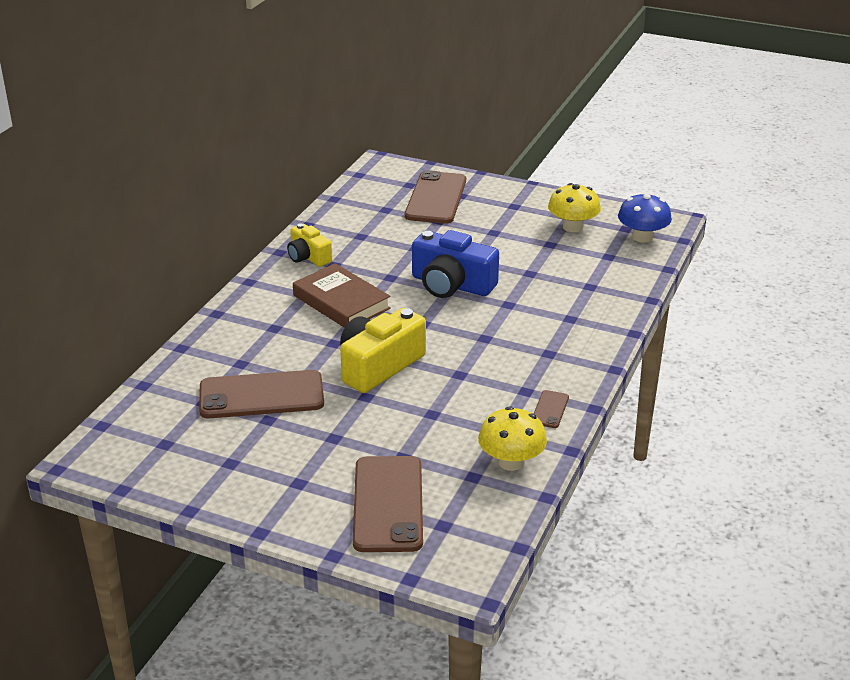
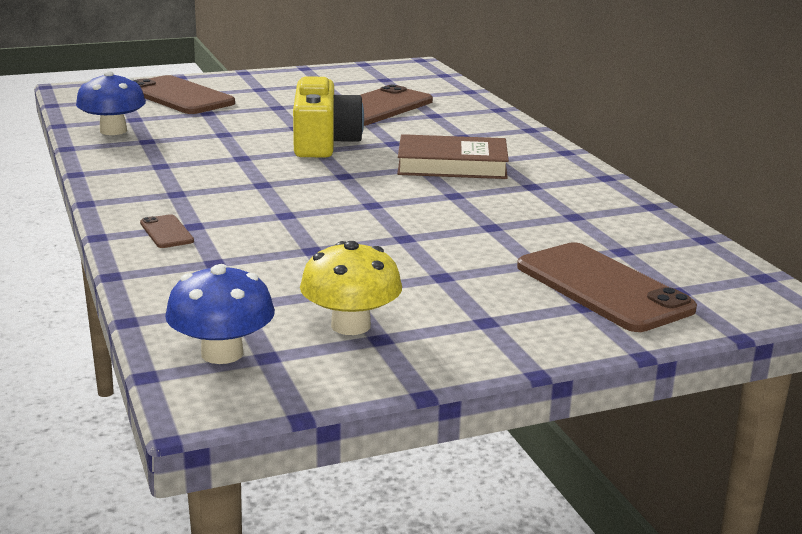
camera: 135 degrees right, 10 degrees down
(308, 257) = (570, 183): yellow camera -> none
(451, 284) = (379, 210): blue camera -> none
(511, 462) = (113, 131): yellow mushroom -> blue mushroom
(550, 409) = (119, 162): brown phone -> brown phone (166, 232)

